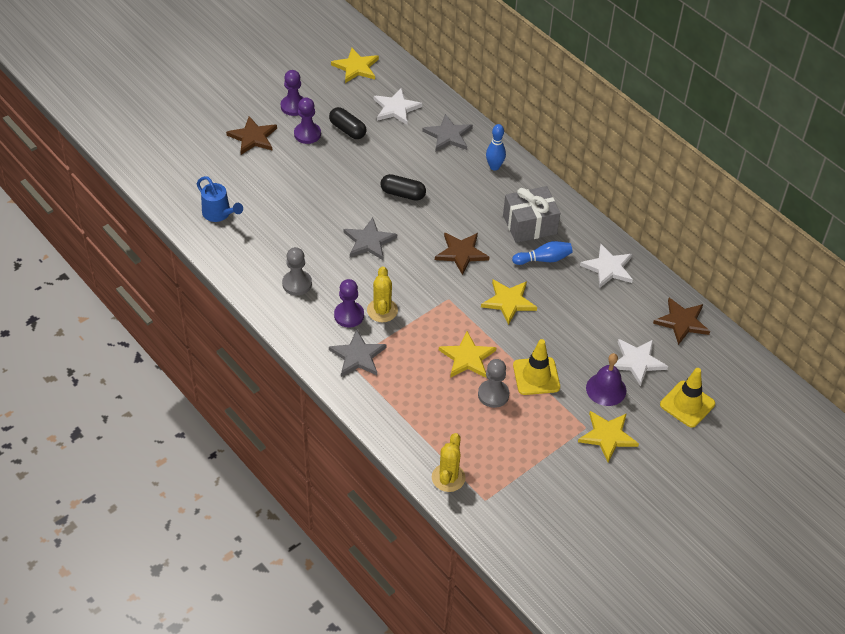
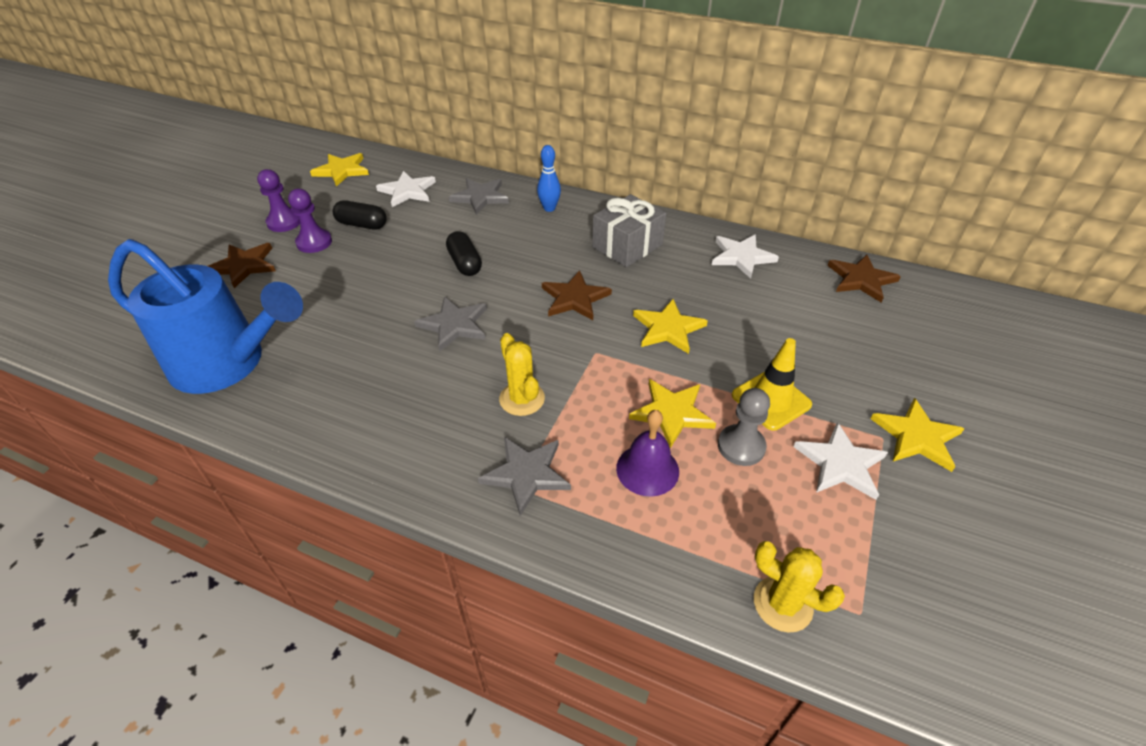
camera: 25 degrees left, 5 degrees down
(219, 214) = (228, 364): blue watering can -> blue watering can, size x2.17
(297, 284) = (383, 410): grey pawn -> none
(349, 315) = (480, 423): purple pawn -> none
(403, 194) = (465, 263): black capsule -> black capsule turned 75 degrees clockwise
(448, 478) = (782, 604): yellow cactus -> yellow cactus turned 45 degrees counterclockwise
(544, 259) = (669, 272): blue bowling pin -> none
(606, 389) = (859, 381): purple bell -> purple bell (647, 469)
(637, 361) = (860, 336): white star -> white star (840, 463)
(687, 404) = (955, 360): yellow traffic cone -> none

